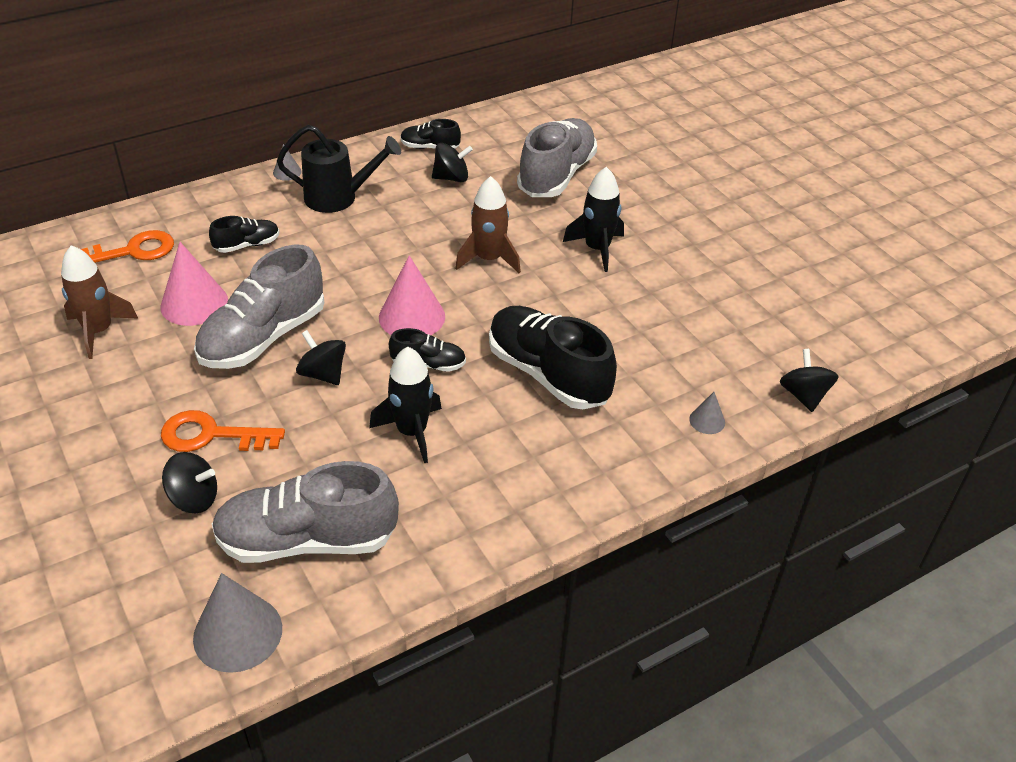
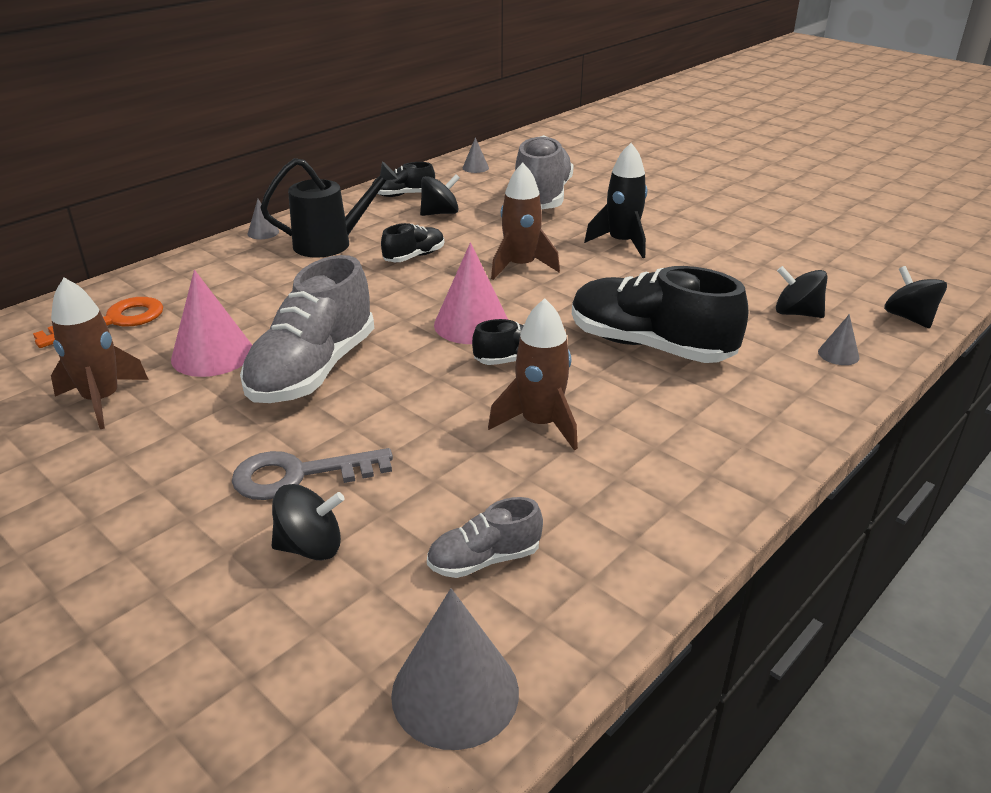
camera: 15 degrees left, 10 degrees down
(211, 435) = (299, 475): orange key -> grey key
(247, 245) = (250, 295): black shoe -> black shoe (414, 256)
(307, 540) = (484, 559): grey shoe -> grey shoe, size x0.49
(323, 374) = (403, 390): black spinning top -> black spinning top (796, 313)
(412, 432) = (540, 424): black rocket -> brown rocket
(515, 122) = (475, 168): none -> grey cone

